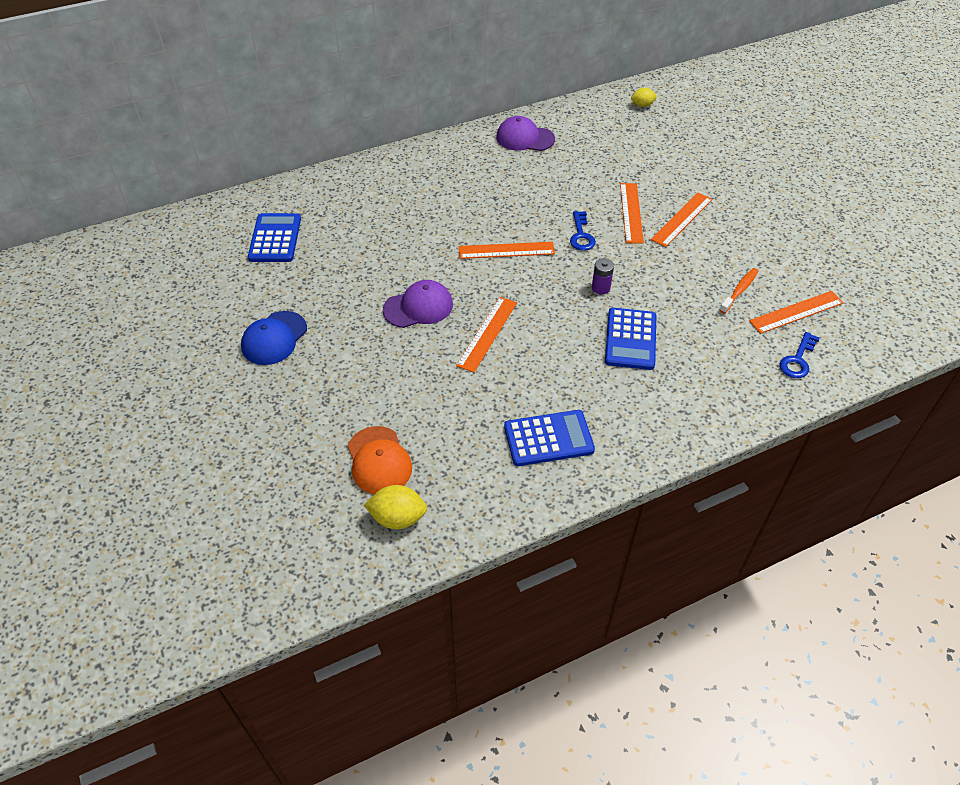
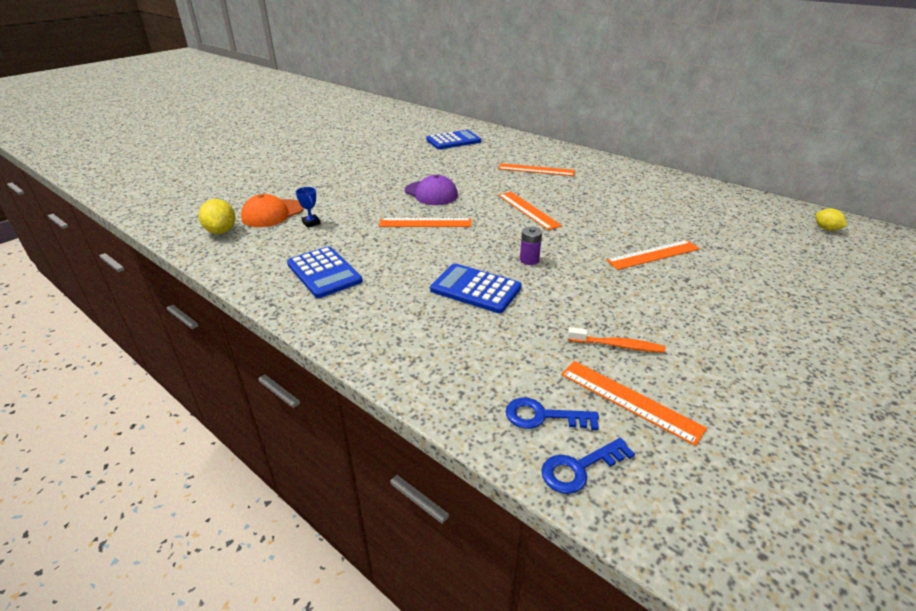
camera: 65 degrees right, 15 degrees down
(274, 338) = (365, 160): blue cap -> none
(428, 428) = (311, 223): none -> blue trophy
(525, 138) = (677, 188): purple cap -> none
(581, 235) = (587, 237): blue key -> blue key (579, 468)
(631, 339) = (475, 289): blue calculator -> blue calculator turned 45 degrees clockwise
(682, 219) = (684, 285): orange ruler -> orange ruler (536, 170)

